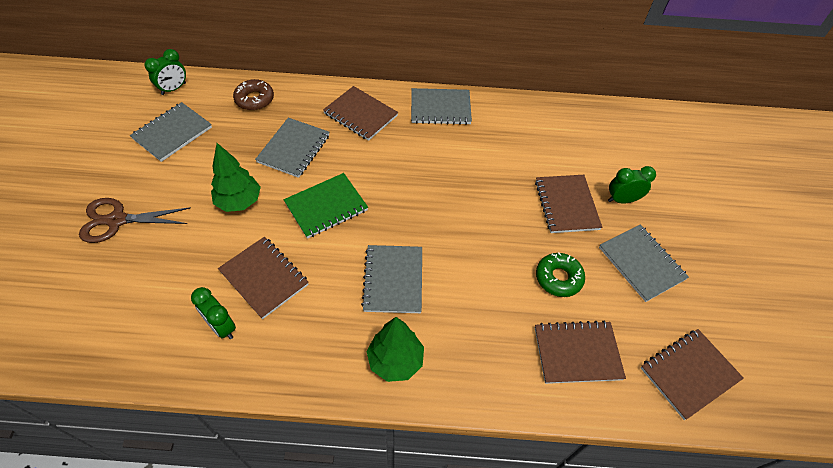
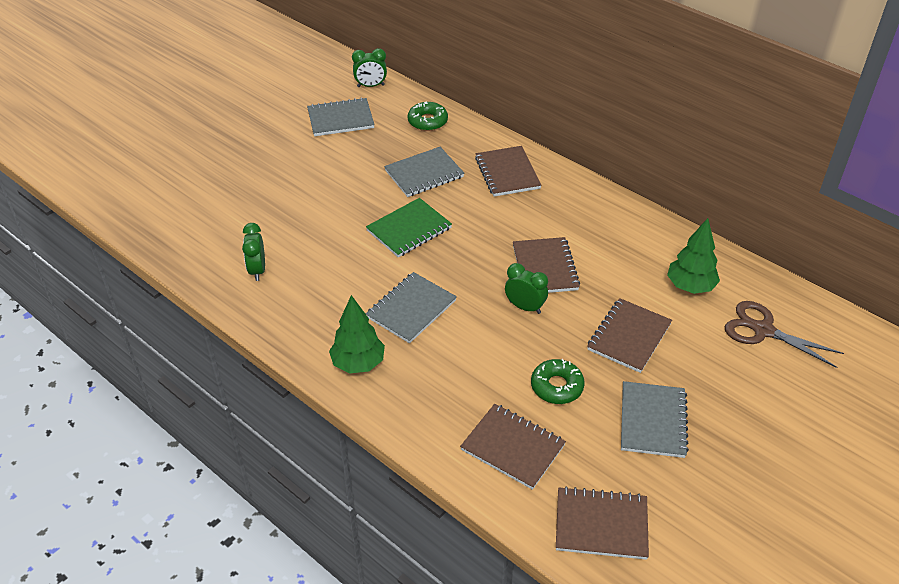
camera: 40 degrees right, 10 degrees down
(117, 220) = (249, 163): brown scissors -> brown scissors (763, 330)
(239, 202) = (345, 192): green tree -> green tree (690, 286)
(254, 99) = (427, 121): brown donut -> green donut
(264, 278) = (315, 254): brown notebook -> brown notebook (545, 268)
(326, 207) = (409, 229): green notebook -> green notebook turned 45 degrees counterclockwise
(440, 108) = (588, 201): grey notebook -> none
(622, 200) = (693, 362): green clock -> green clock (525, 307)

